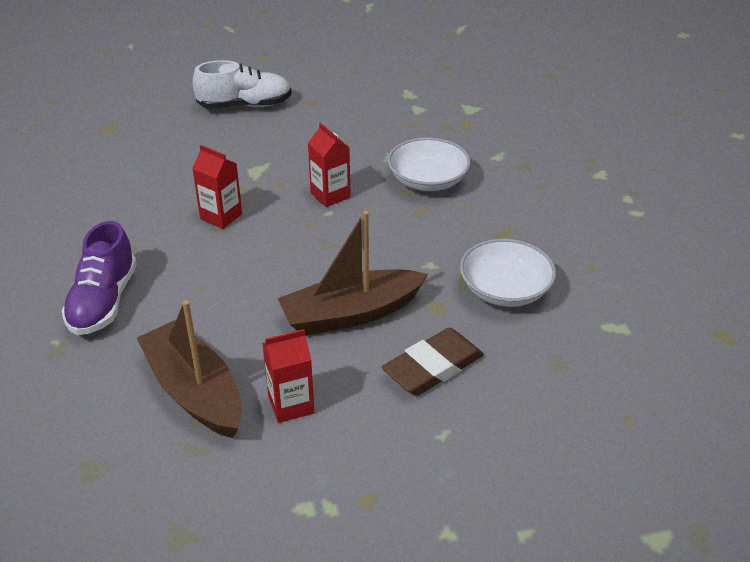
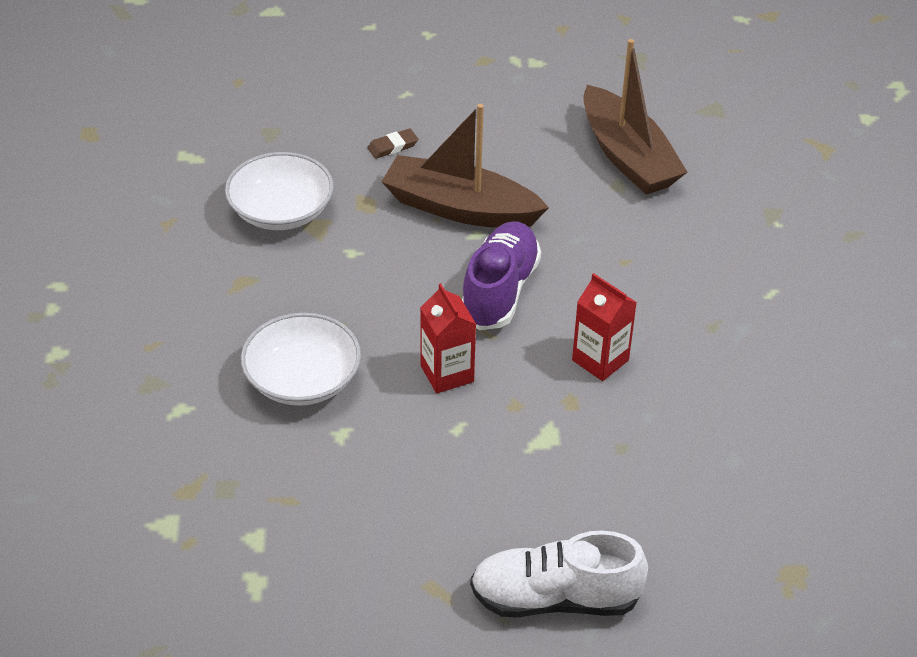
camera: 170 degrees left, 5 degrees up
(103, 301) = (735, 261): purple shoe -> purple shoe (499, 291)
(291, 405) = (536, 133): red carton -> none
(351, 314) = (460, 208): brown boat -> brown boat turned 150 degrees counterclockwise
(433, 367) = (393, 146): brown eraser -> brown eraser, size x0.47

